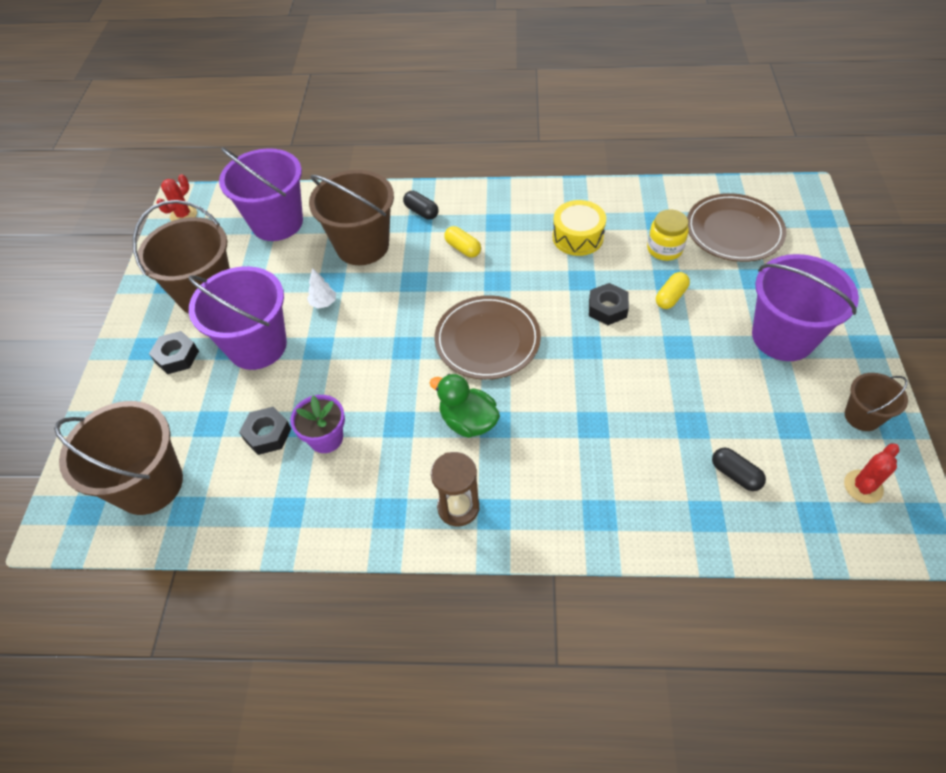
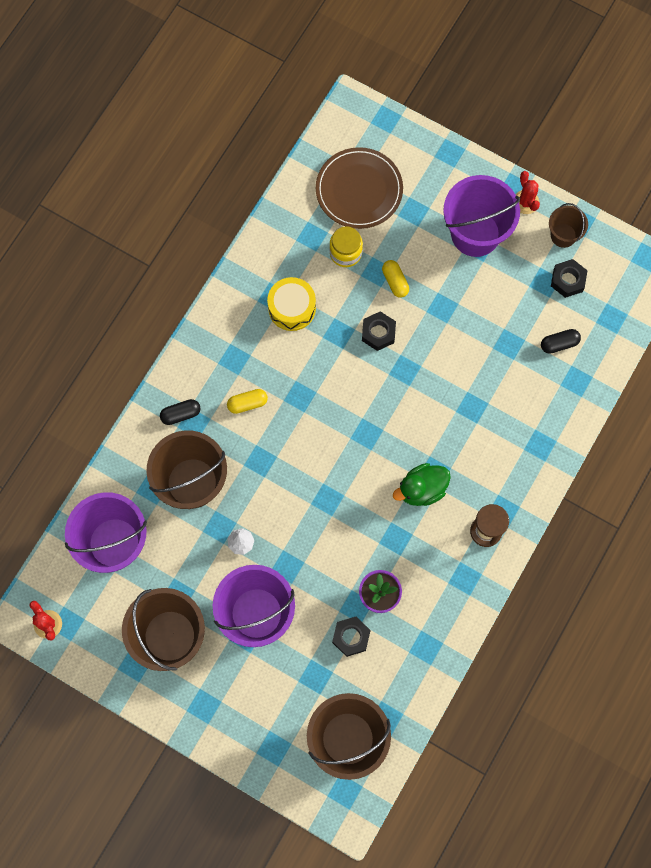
camera: 65 degrees left, 20 degrees up
(177, 356) = (229, 682): black nut -> black nut (568, 280)
(487, 340) = (356, 436): brown plate -> none
(863, 486) = (608, 276): red cactus -> red cactus (526, 202)

